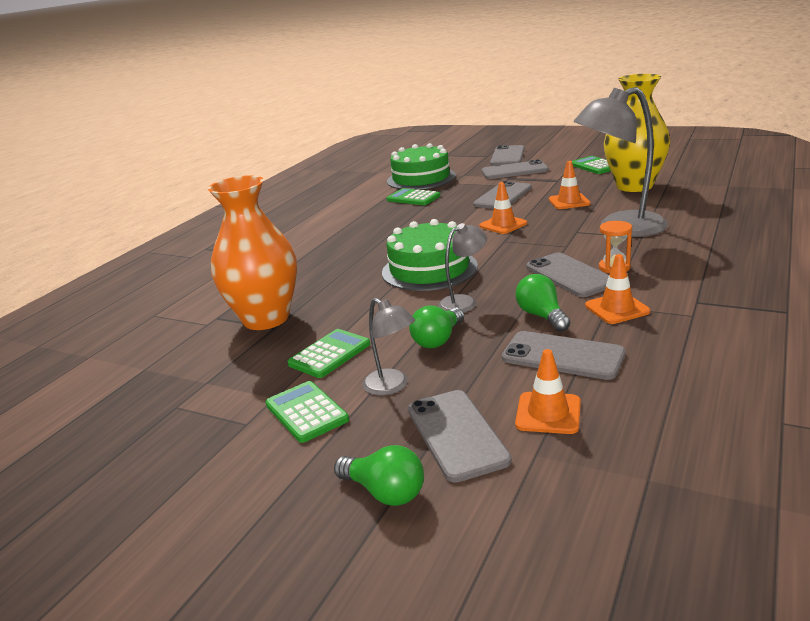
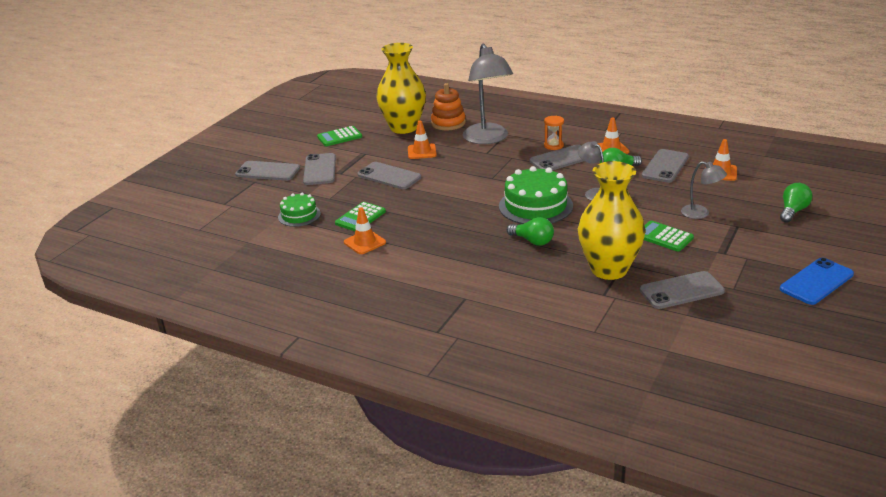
camera: 90 degrees left, 5 degrees up
(144, 490) = (816, 282): none -> blue phone
(266, 319) = (609, 269): orange vase -> yellow vase
(306, 412) = (731, 239): green calculator -> none
(392, 386) = (701, 213): grey lamp -> grey lamp turned 75 degrees clockwise
(421, 178) = (299, 215): green cake -> green cake, size x0.58
(438, 339) = (645, 201): green light bulb -> green light bulb (532, 241)
(457, 434) = (743, 194): grey phone -> grey phone (681, 290)
(503, 225) = (458, 177): orange traffic cone -> orange traffic cone (364, 242)
(661, 204) = (448, 123): none -> orange stacking toy

